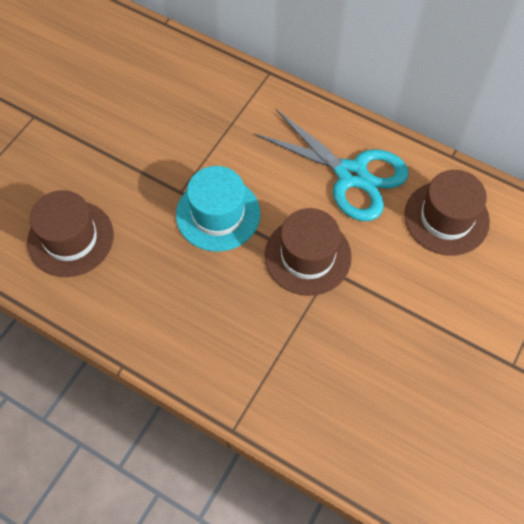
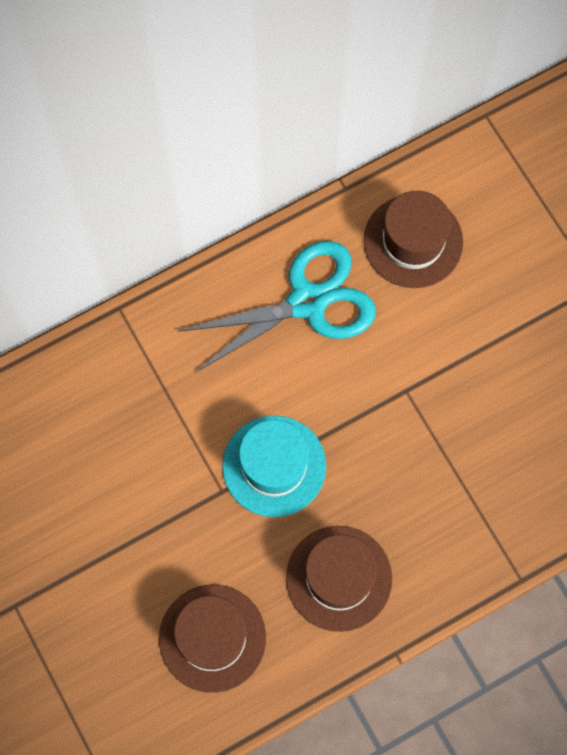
camera: 60 degrees left, 10 degrees up
(307, 256) = (377, 403): brown hat -> brown hat (339, 578)

